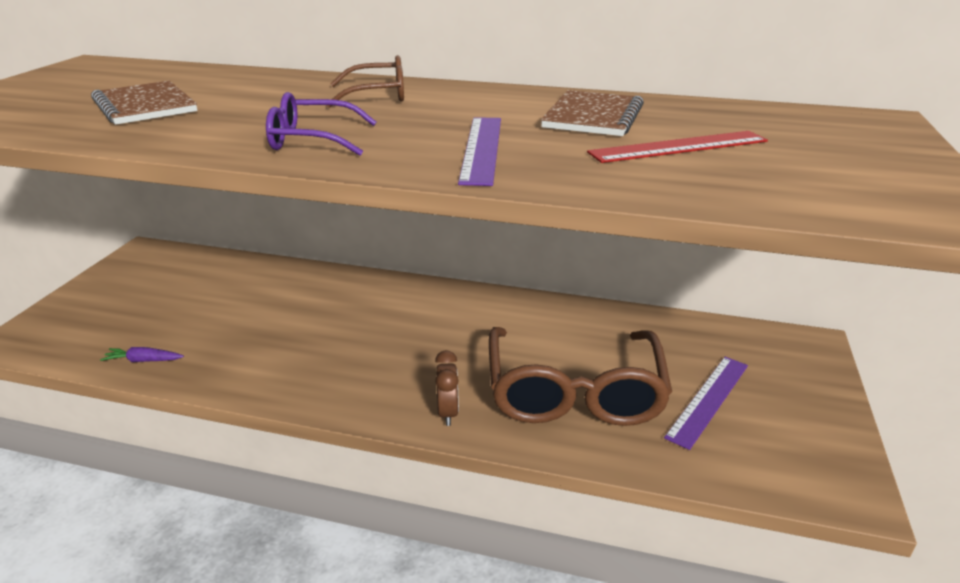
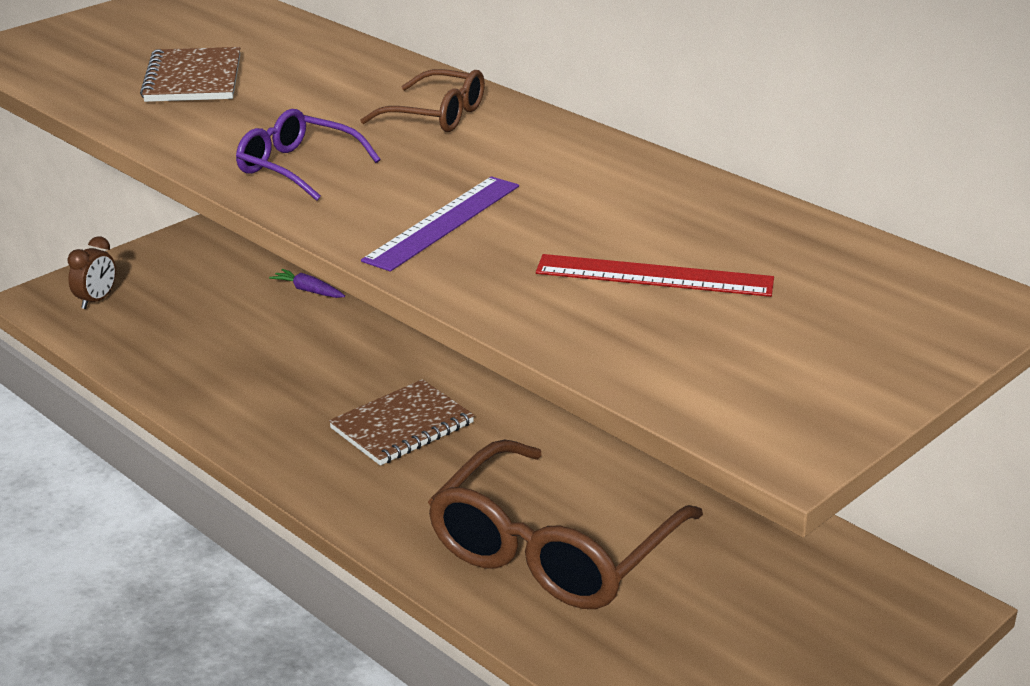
camera: 30 degrees right, 0 degrees up
(144, 360) = (141, 359): purple carrot -> purple carrot (308, 291)
(448, 413) = (392, 520): brown clock -> brown clock (96, 300)
(593, 117) = (629, 208): brown notebook -> brown notebook (402, 426)
(708, 399) = (705, 617): purple ruler -> none

